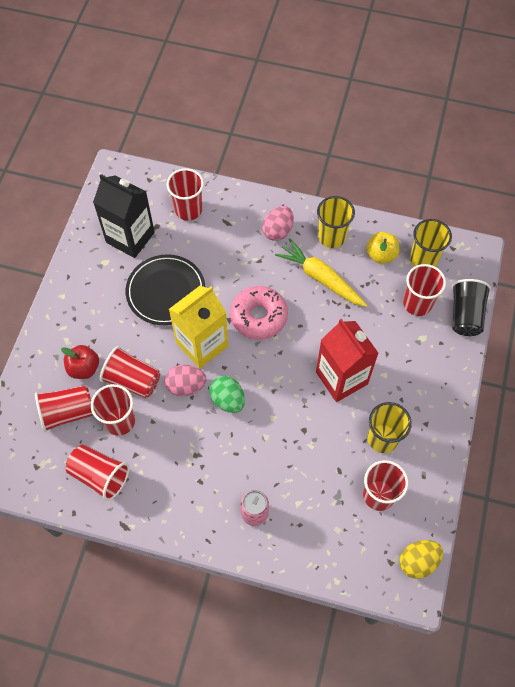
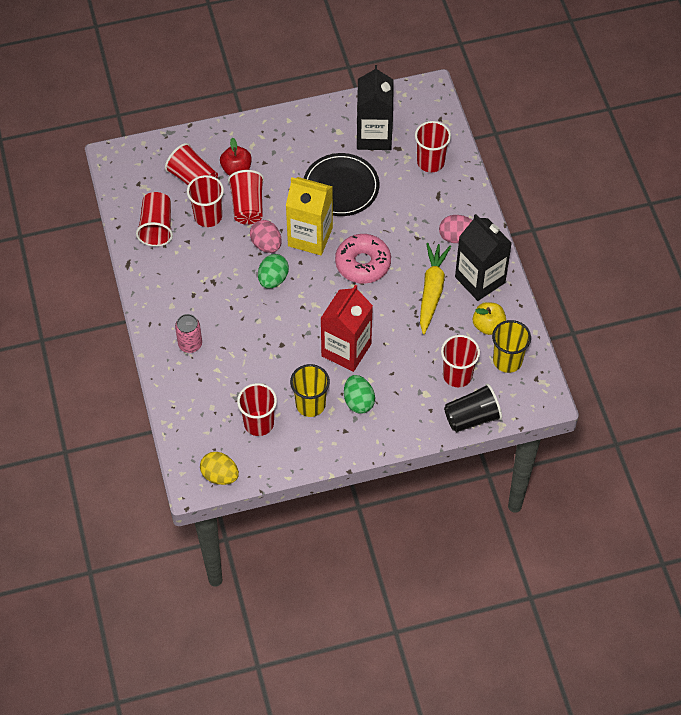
camera: 60 degrees right, 5 degrees down
(332, 237) = (480, 280): yellow cup -> black carton
(401, 396) = (358, 401): none -> green egg

